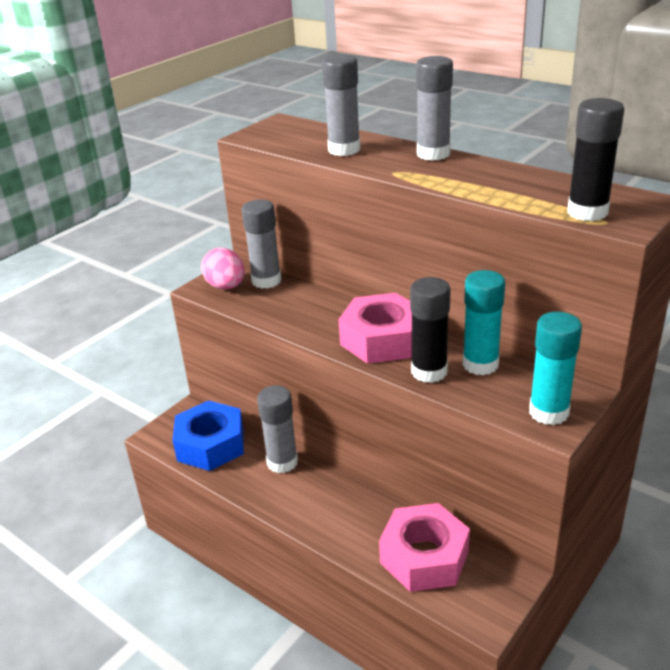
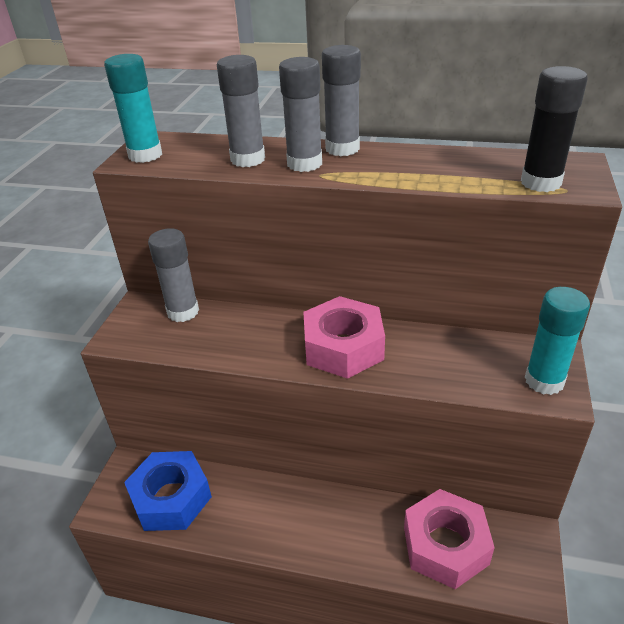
camera: 25 degrees left, 5 degrees up
(226, 286) = (142, 329): pink egg -> none
(282, 462) = (256, 492): grey glue stick -> grey glue stick (304, 164)
(429, 372) = (411, 370): black glue stick -> none
(480, 364) = (451, 348): turquoise glue stick -> turquoise glue stick (145, 155)

